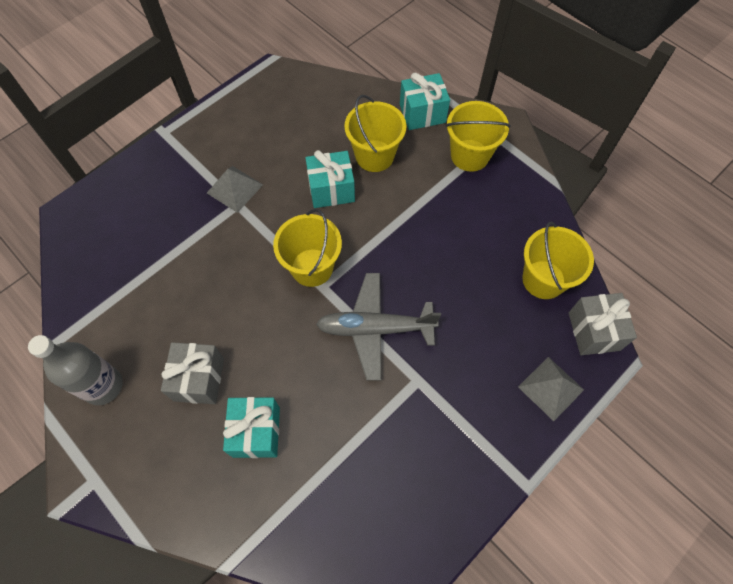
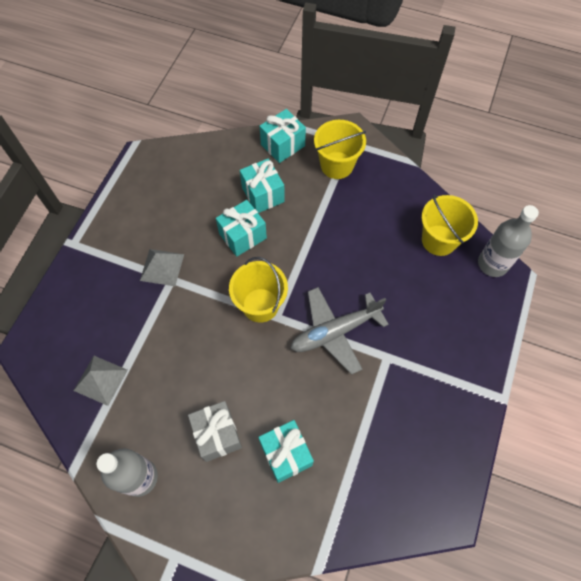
camera: 25 degrees left, 0 degrees up
(374, 156) = (263, 194): yellow bucket -> turquoise gift
(550, 388) = (484, 319): grey pyramid -> grey pyramid (100, 380)
(593, 331) = (492, 264): grey gift -> grey bottle

